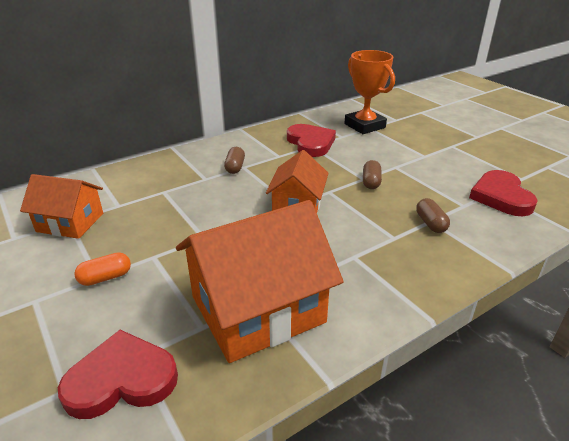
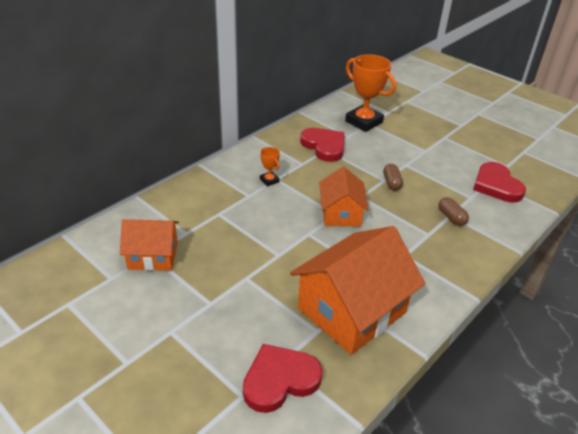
camera: 15 degrees left, 5 degrees up
(105, 277) = (217, 302): orange capsule -> none
(235, 167) = (269, 180): brown capsule -> orange trophy

